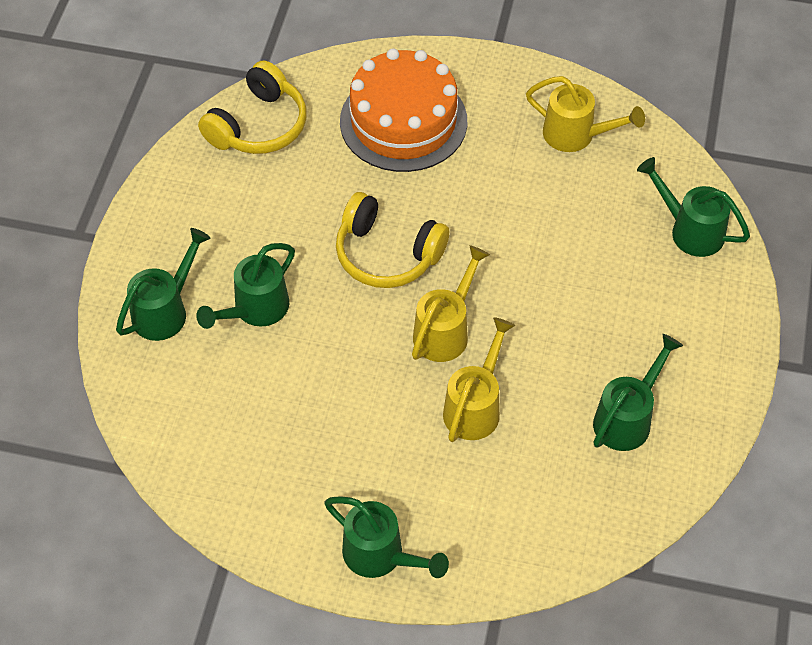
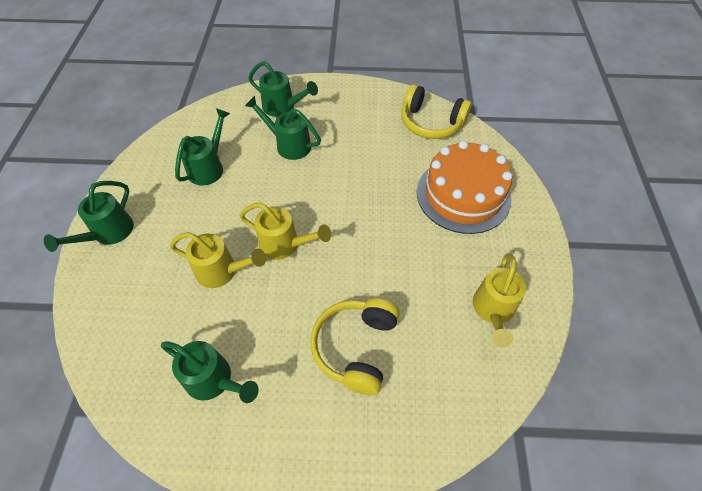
camera: 80 degrees right, 0 degrees up
(387, 254) = (344, 203): yellow headphones -> yellow headphones (356, 347)
(690, 230) = (417, 418): green watering can -> green watering can (209, 167)

